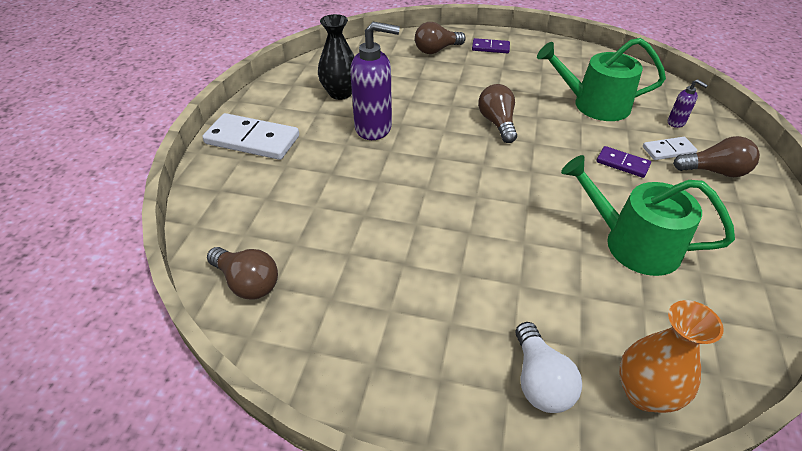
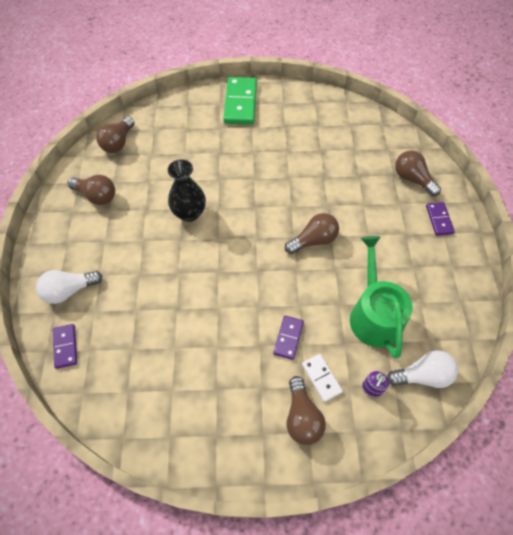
camera: 75 degrees right, 15 degrees up
(252, 140) = (240, 103): white domino -> green domino
(340, 93) = (314, 132): black vase -> black vase (189, 213)
(353, 324) = (97, 196): none -> brown light bulb
(374, 128) = (277, 163): purple soap dispenser -> none
(632, 243) = (192, 343): green watering can -> none
(644, 393) = (66, 346): orange vase -> purple domino
(659, 93) = (422, 375): none -> white light bulb

